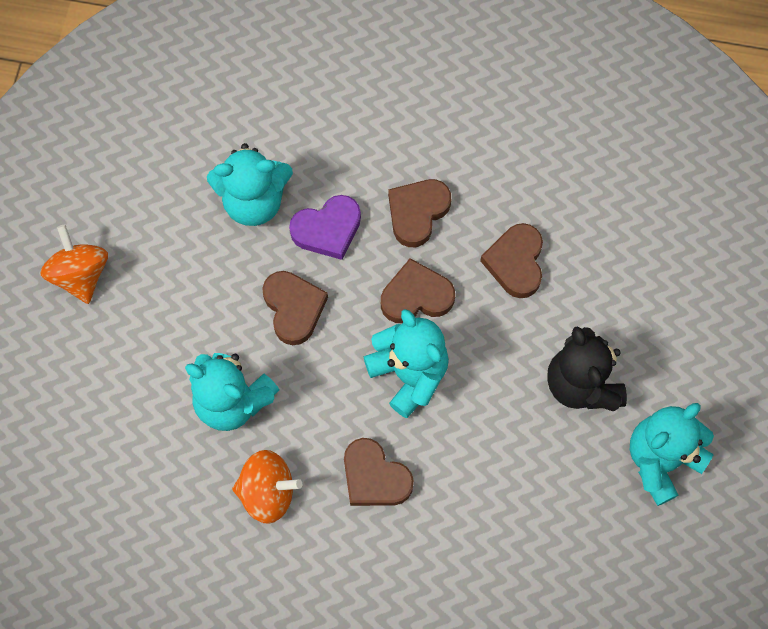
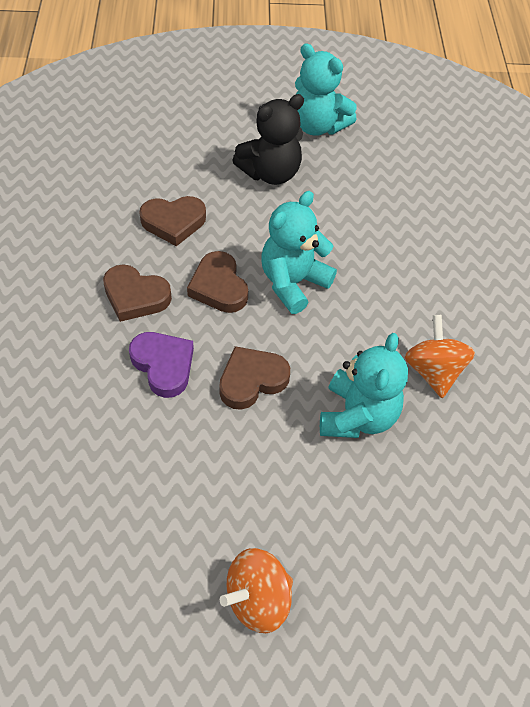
camera: 105 degrees left, 15 degrees down
(254, 201) = (141, 436): turquoise teddy bear -> none
(374, 477) = (391, 294): brown heart -> none

